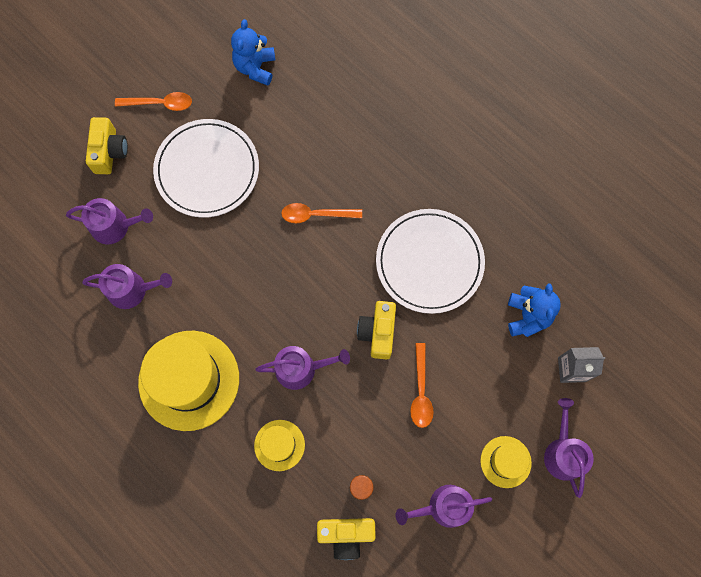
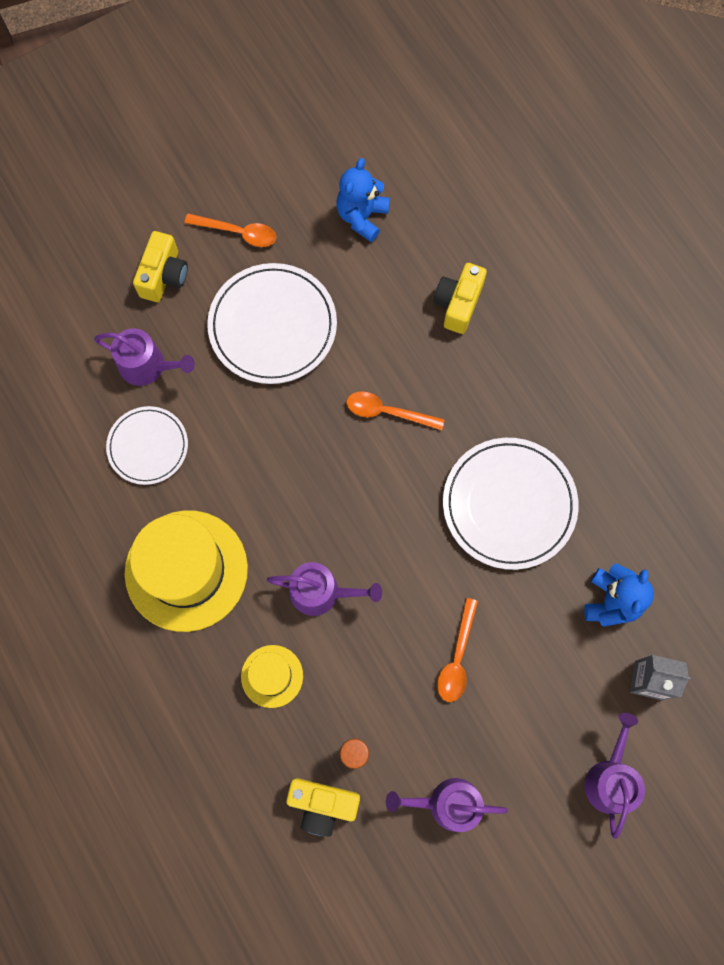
camera: 15 degrees right, 0 degrees up
(132, 290) = (148, 446): purple watering can -> white plate
(378, 332) = (424, 573): yellow camera -> yellow camera (458, 304)
(505, 462) = (537, 770): yellow hat -> none

